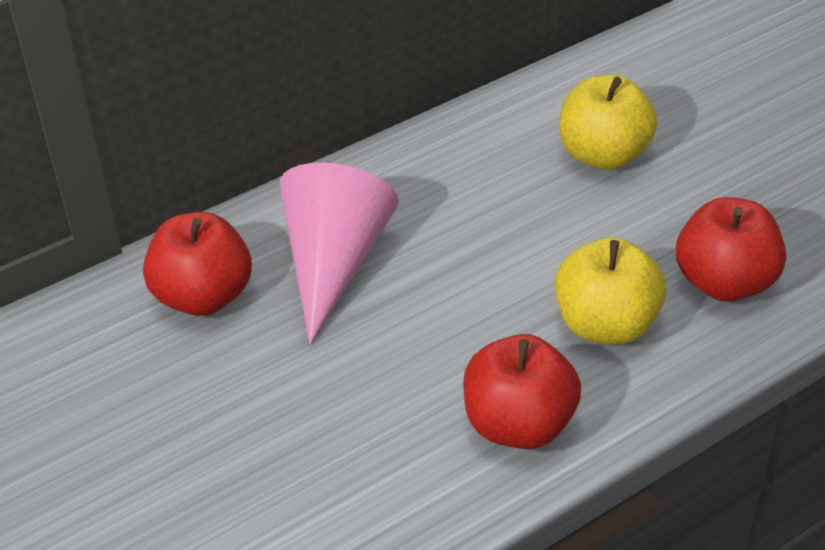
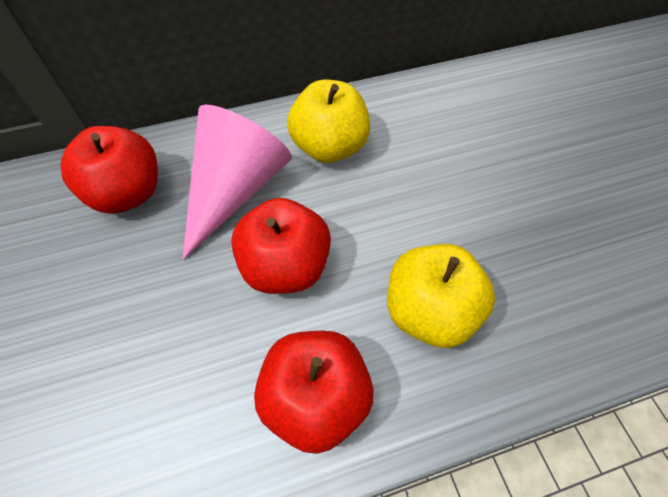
camera: 15 degrees right, 15 degrees up
(603, 155) = (479, 147): yellow apple -> yellow apple (329, 147)
(724, 283) = (548, 297): red apple -> red apple (285, 267)

